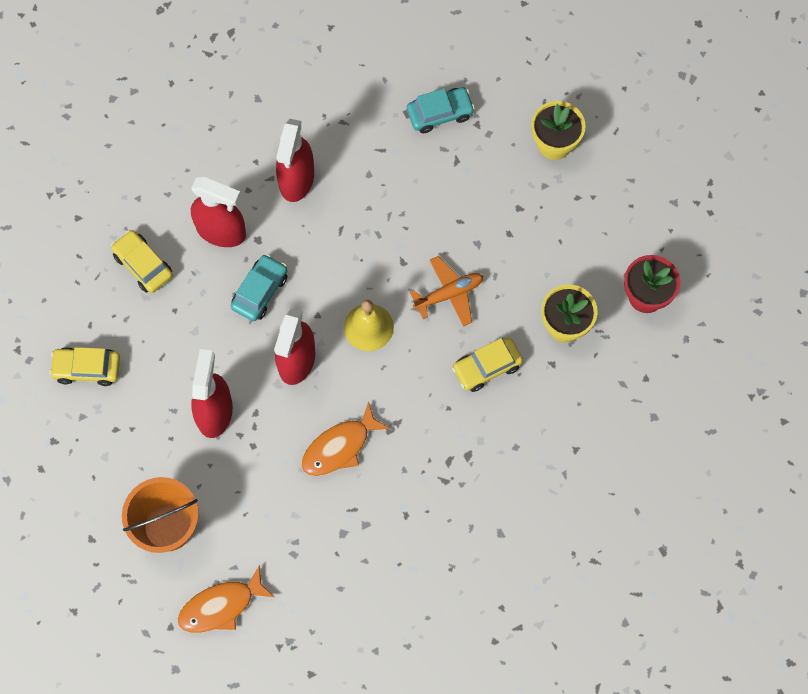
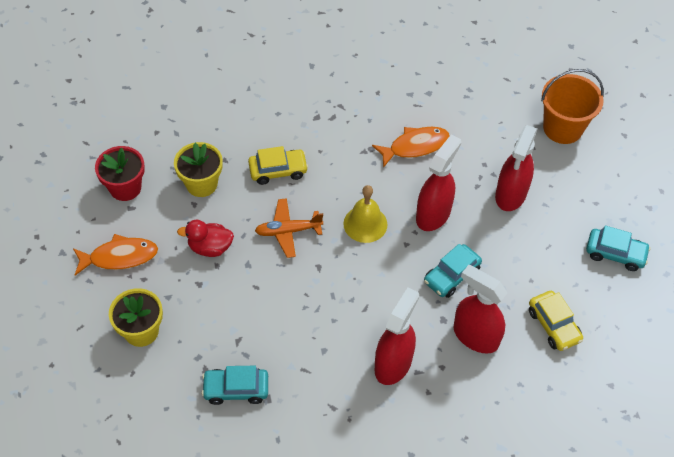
camera: 165 degrees left, 15 degrees down
(87, 368) = (615, 253): yellow car -> turquoise car
(221, 606) = (530, 72): orange fish -> orange fish (119, 257)
(524, 251) = (210, 247): none -> red duck

